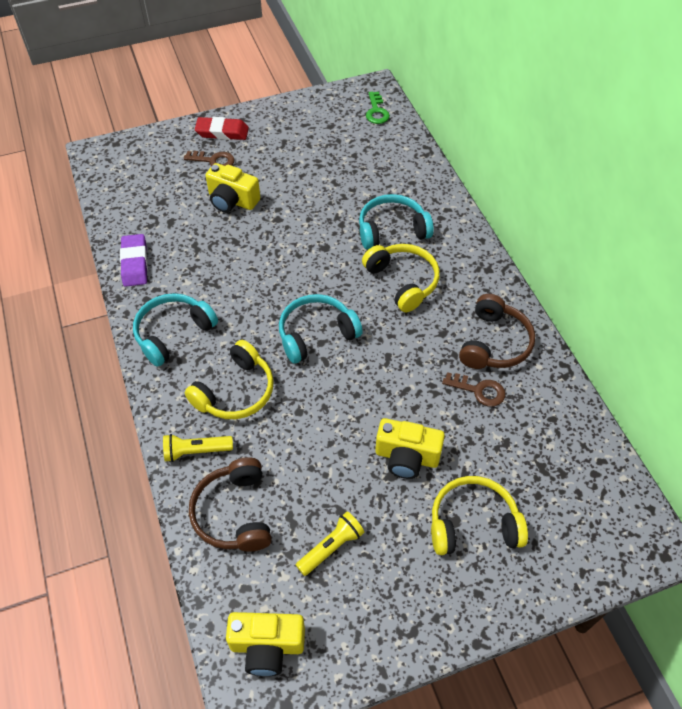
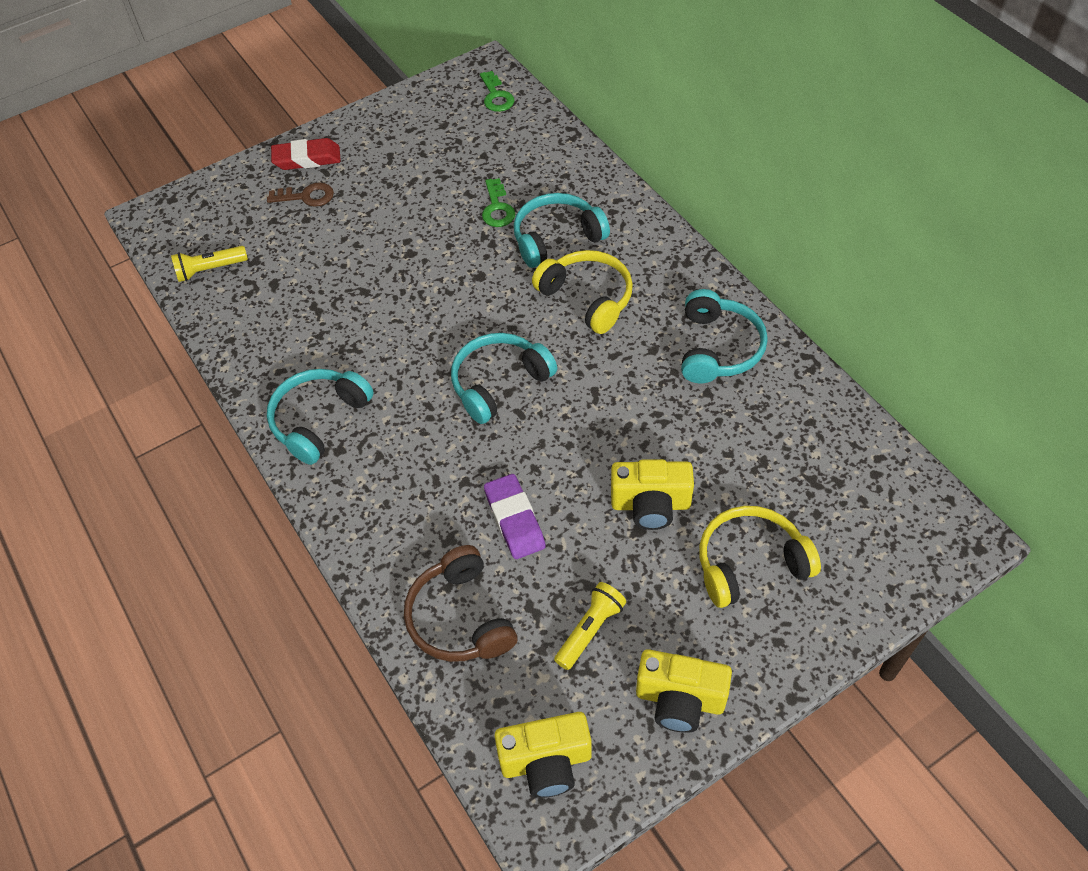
camera: 10 degrees left, 0 degrees up
(135, 263) = (243, 344): purple eraser -> purple eraser (514, 520)
(196, 451) = (391, 555): yellow flashlight -> yellow flashlight (210, 270)
(232, 200) = (345, 241): yellow camera -> yellow camera (680, 699)
(235, 391) = (419, 473): yellow headphones -> none
(353, 197) = (497, 208): none -> green key
(478, 390) = (714, 408): brown key -> none
(494, 343) = (718, 348): brown headphones -> turquoise headphones

